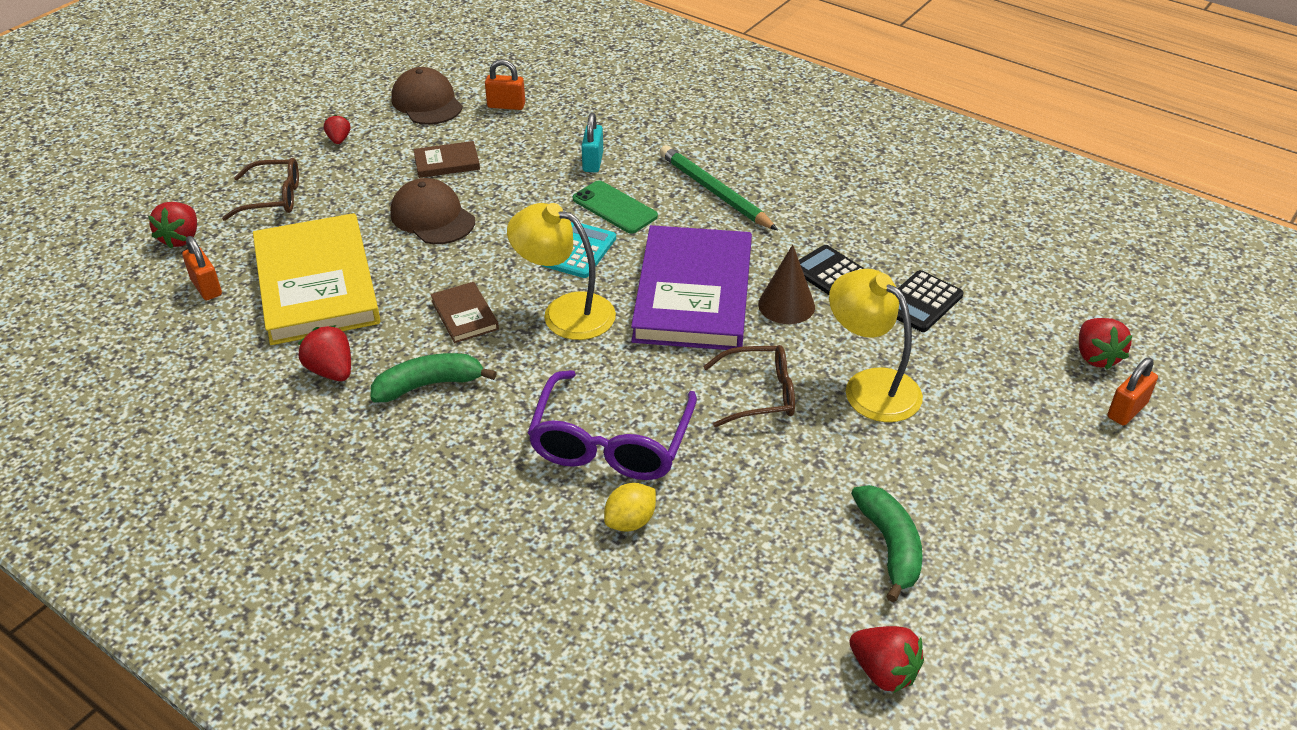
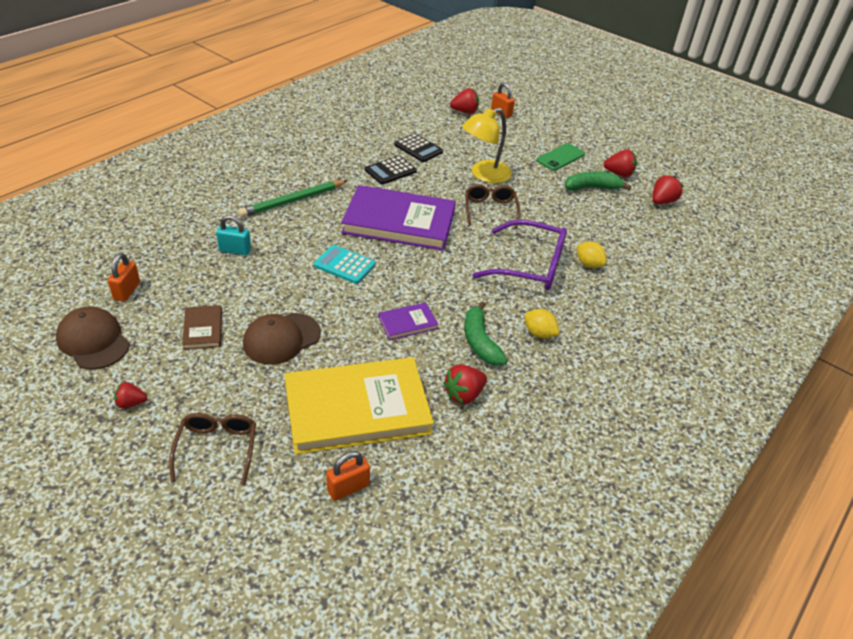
camera: 90 degrees left, 0 degrees up
(181, 238) = (265, 519): red strawberry -> red strawberry (619, 174)
(427, 102) = (93, 341): brown cap -> brown cap turned 75 degrees clockwise
(448, 448) = (539, 333): none -> yellow lemon
(465, 315) = (407, 323): brown book -> purple book
(565, 312) = (410, 276): yellow lamp -> none
(614, 207) = (297, 245): green phone -> green phone (560, 157)
(786, 305) = (415, 190): brown cone -> none

